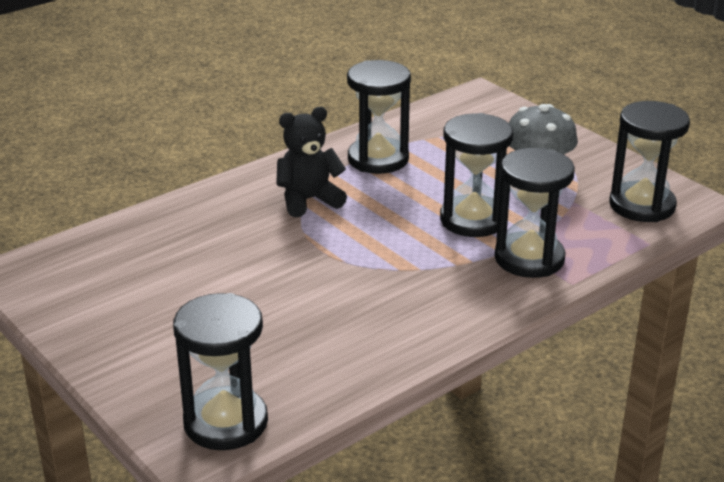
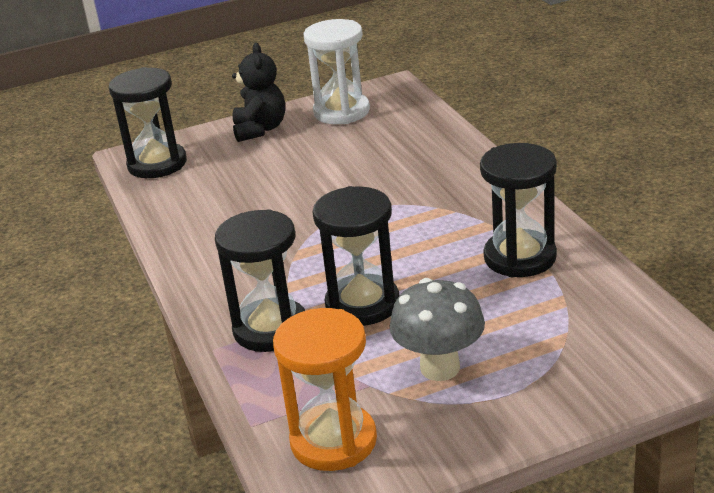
camera: 110 degrees right, 0 degrees up
(83, 296) = (341, 112): none -> white hourglass
(308, 200) = (445, 210): black teddy bear -> black teddy bear (260, 129)
(642, 205) = (333, 441): black hourglass -> orange hourglass

